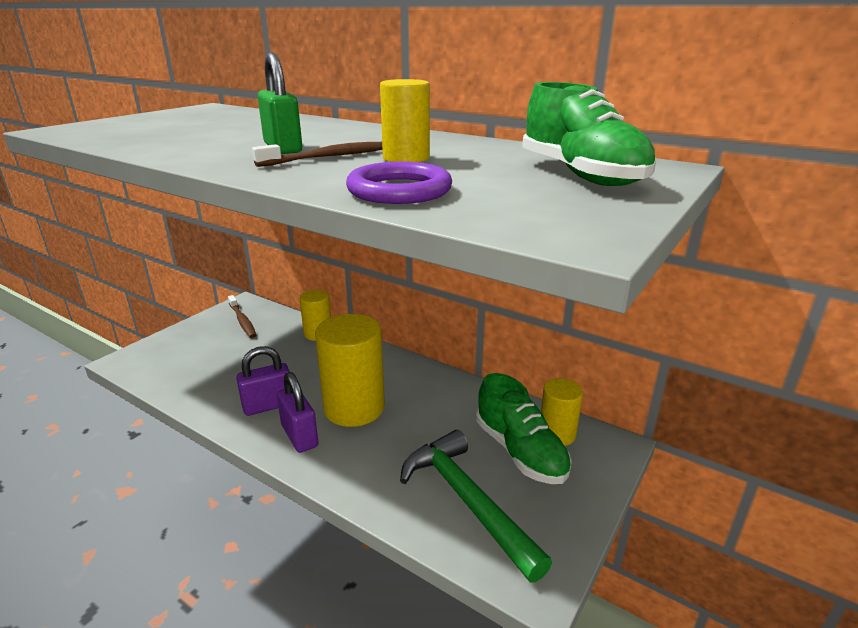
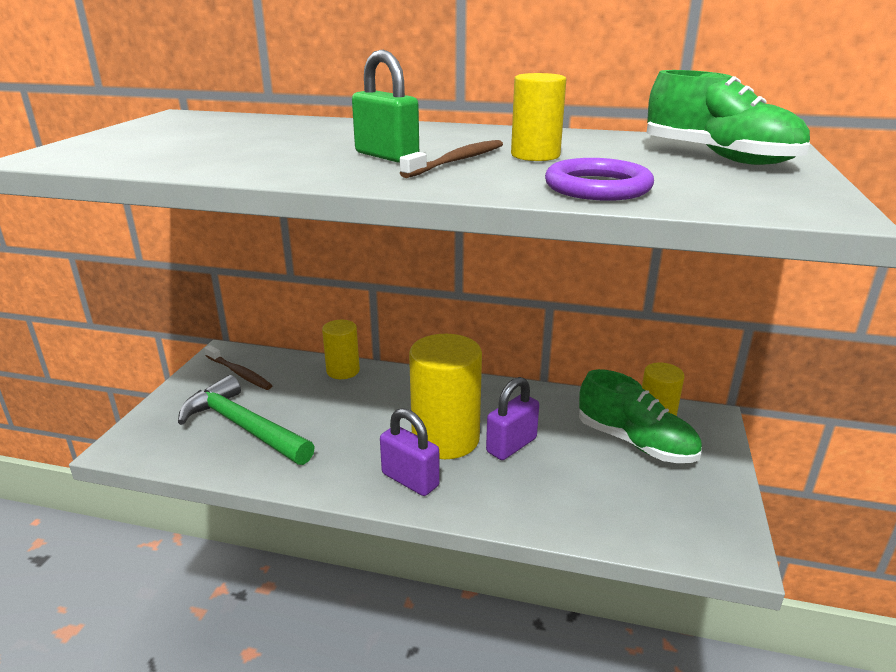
camera: 20 degrees left, 0 degrees up
(268, 405) = (349, 457): purple padlock -> purple padlock (511, 445)
(467, 500) = (622, 498): green hammer -> green hammer (244, 426)

